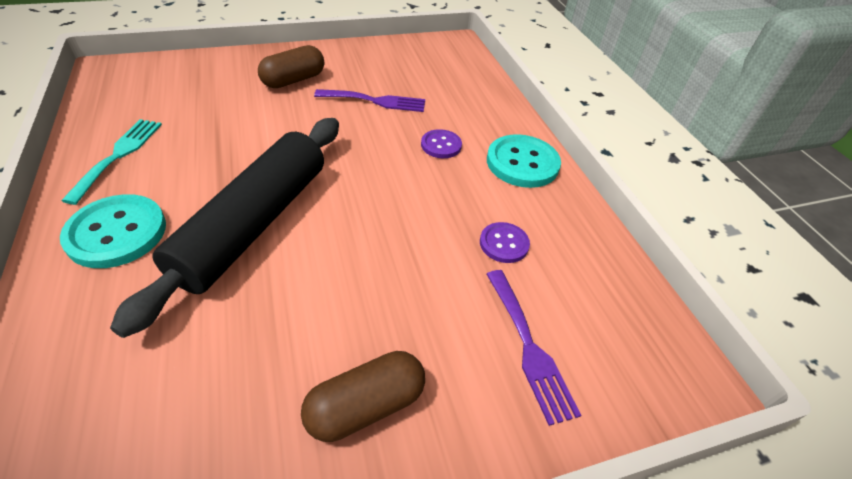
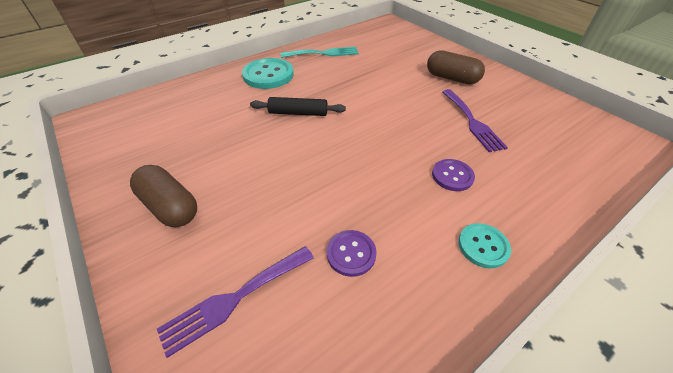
camera: 75 degrees right, 0 degrees up
(254, 223) = (298, 113): black rolling pin -> black rolling pin, size x0.45
(522, 163) = (483, 246): turquoise button -> turquoise button, size x0.57

